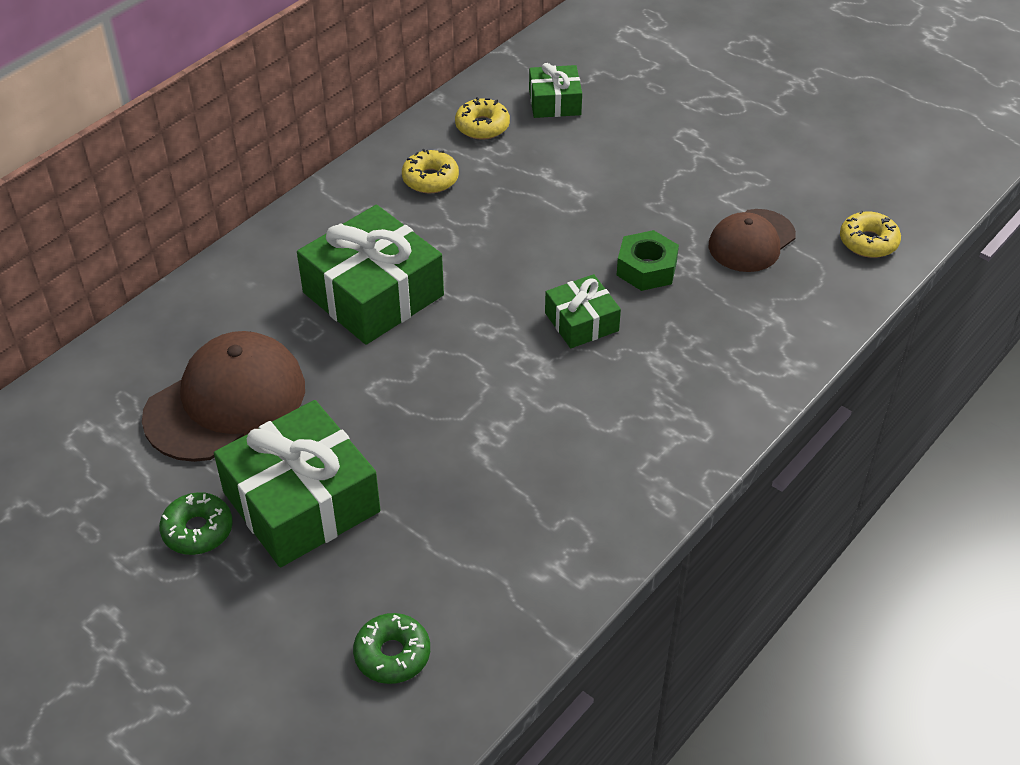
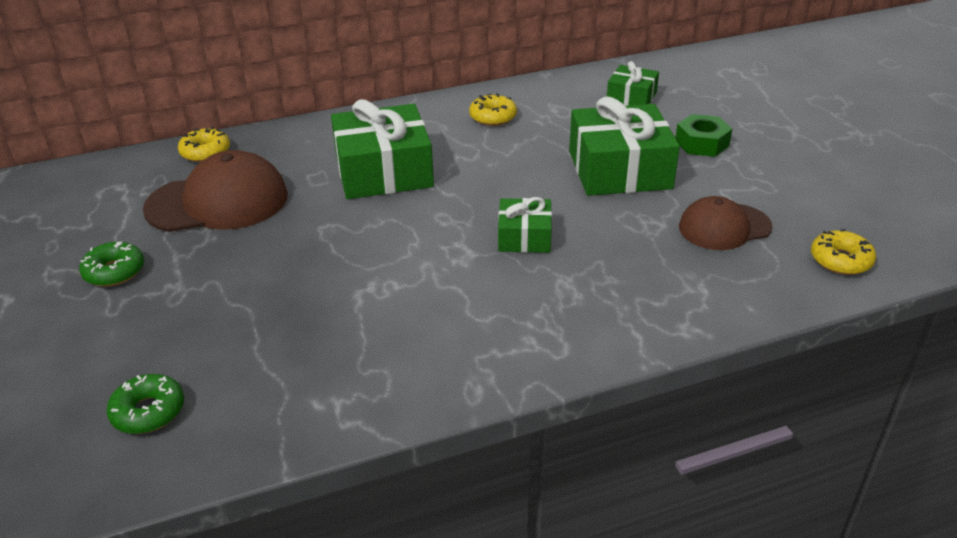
camera: 30 degrees right, 10 degrees down
(301, 502) = (199, 280): green gift -> green gift (619, 170)
(482, 126) = (561, 97): yellow donut -> yellow donut (205, 152)
(646, 269) = (612, 218): green nut -> green nut (702, 143)

